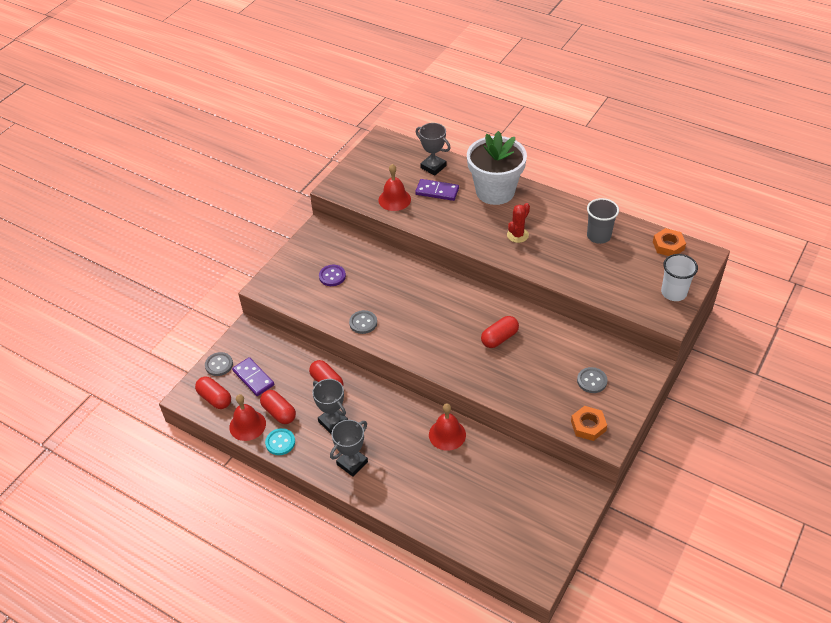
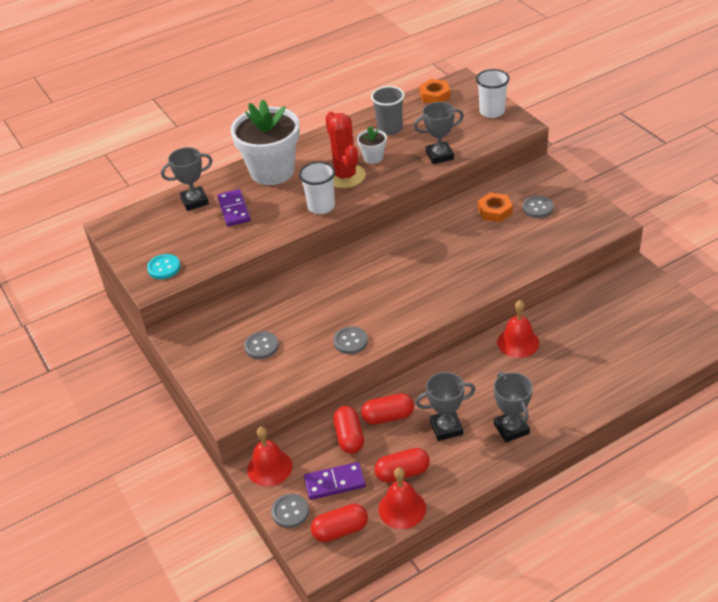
camera: 60 degrees left, 5 degrees down
(280, 442) = (446, 484): turquoise button -> turquoise button (164, 268)
(332, 276) = (261, 346): purple button -> grey button
(394, 199) = (216, 244): red bell -> red bell (269, 467)
(437, 191) = (234, 210): purple domino -> purple domino turned 60 degrees counterclockwise
(471, 237) = (321, 206): none -> white cup
(499, 338) = (445, 248): red capsule -> red capsule (349, 437)
(517, 235) = (345, 176): red cactus -> red cactus, size x1.66
(552, 242) = (373, 157): none -> white flower pot
(584, 281) = (439, 155): none -> grey trophy
(588, 426) = (587, 228): orange nut -> orange nut (494, 211)

